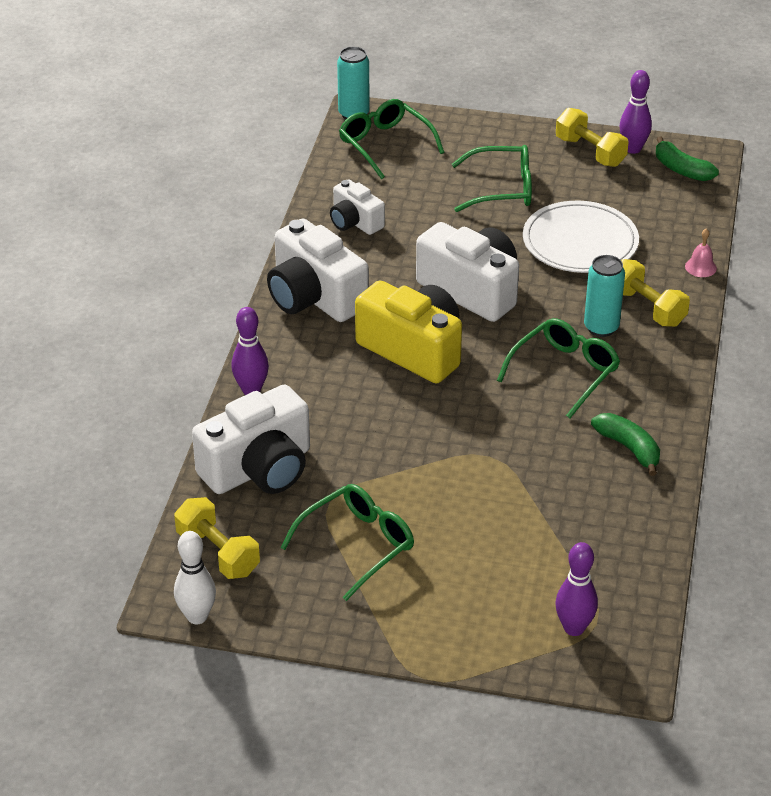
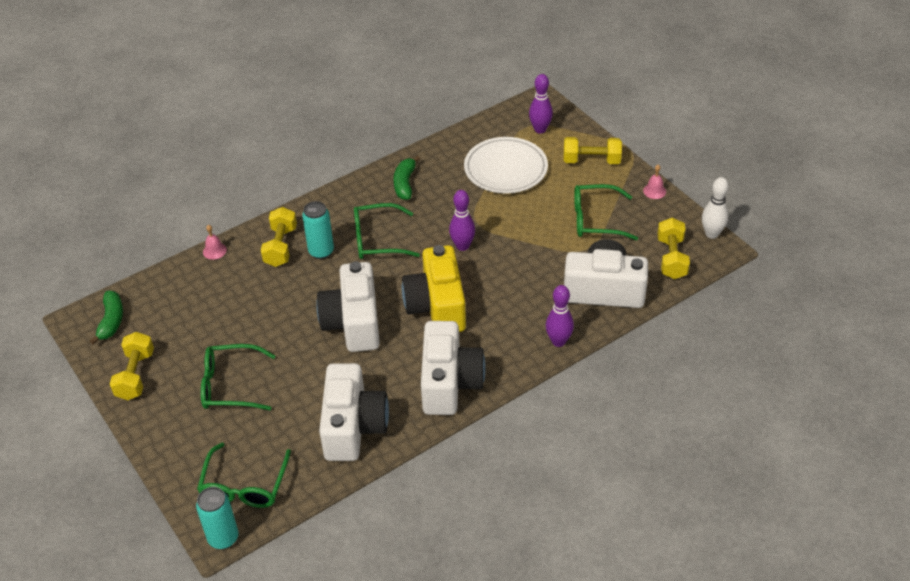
camera: 135 degrees left, 5 degrees up
(326, 632) = (654, 191): none -> pink bell
(355, 222) = (353, 427): white camera -> white camera, size x1.76
(453, 624) = (591, 161): none -> yellow dumbbell
(502, 189) = (230, 385): green glasses -> green glasses turned 45 degrees counterclockwise
(580, 242) = (248, 312): white plate -> white plate (505, 169)
(633, 149) = (109, 358): purple bowling pin -> purple bowling pin (462, 246)

